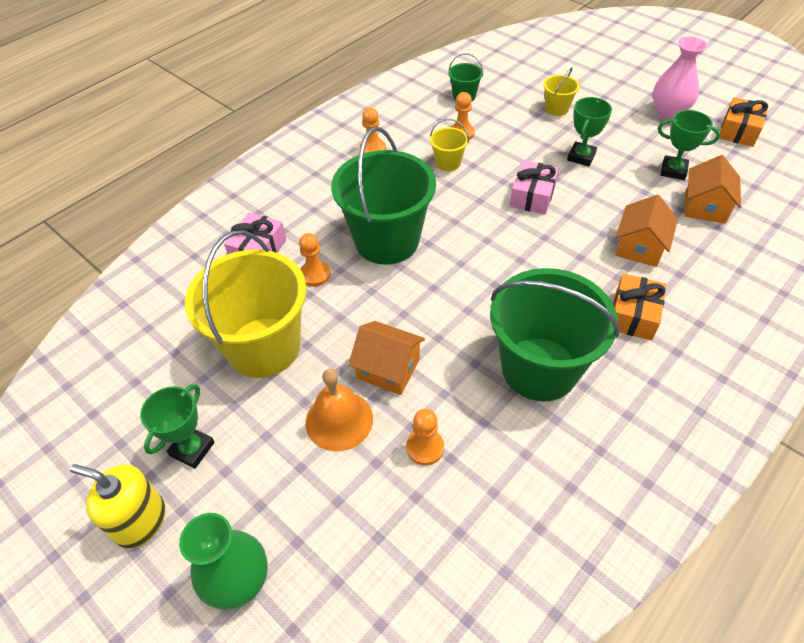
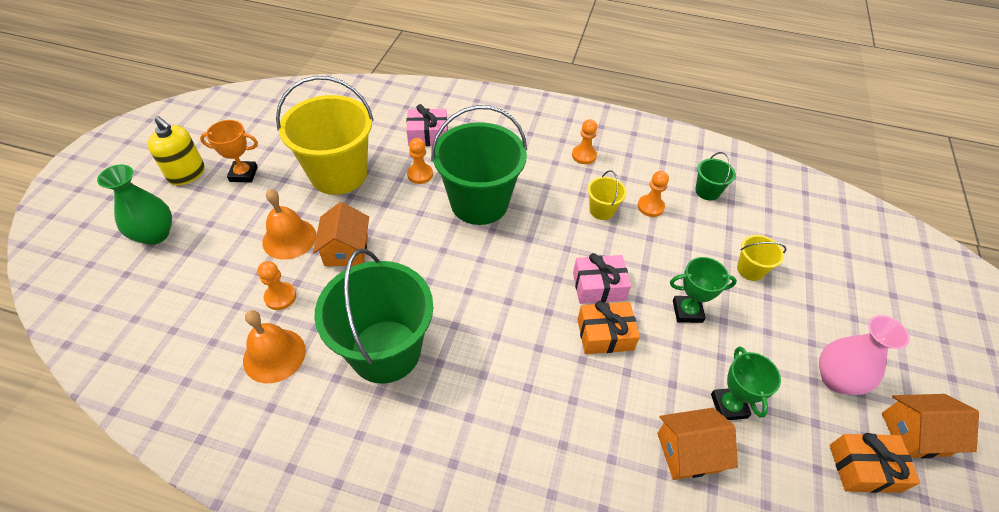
camera: 60 degrees right, 0 degrees up
(140, 521) = (187, 174): yellow soap dispenser -> yellow soap dispenser turned 135 degrees clockwise
(192, 449) = (243, 174): green trophy -> orange trophy
(504, 470) = (274, 355): none -> orange bell
(633, 315) = (483, 412): orange gift -> orange gift (605, 334)
(639, 247) = (582, 397): orange house -> orange house (914, 434)

